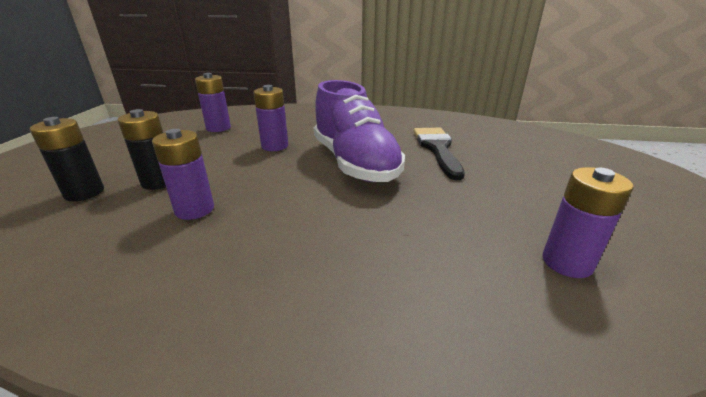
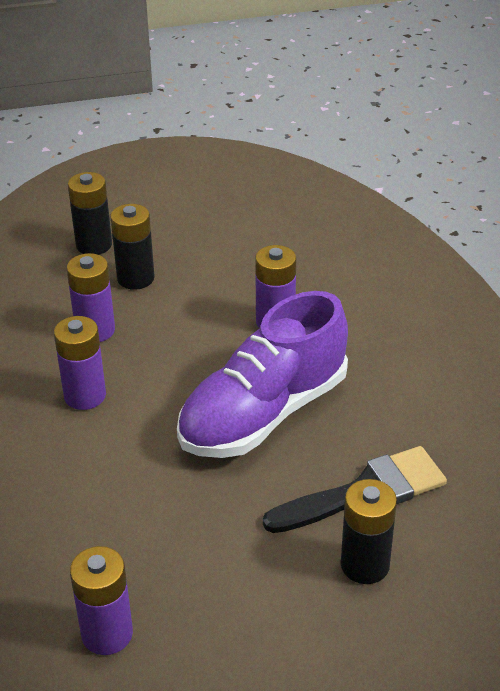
camera: 70 degrees right, 10 degrees up
(218, 128) = (305, 245): purple battery -> purple battery (85, 396)
(494, 158) = (365, 565): none -> black battery

